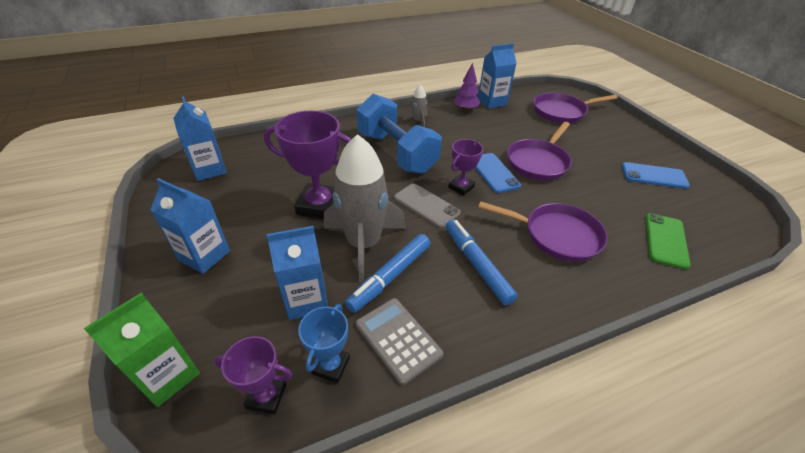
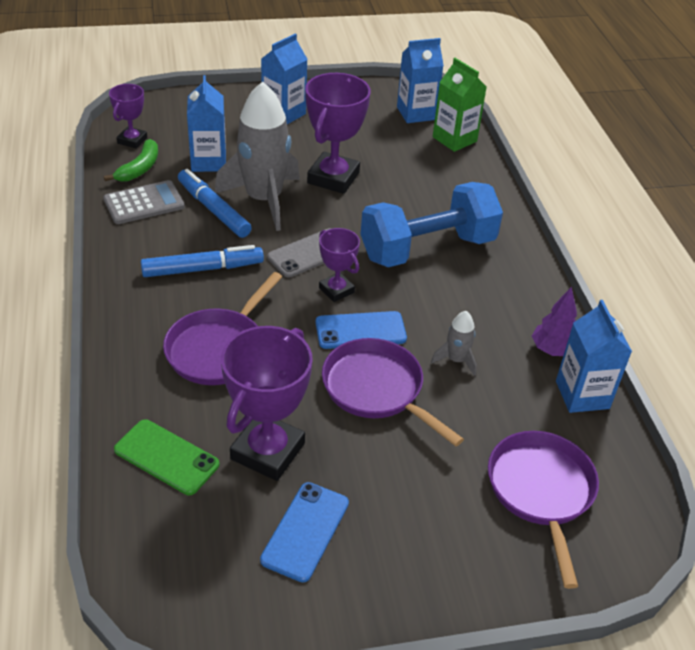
camera: 100 degrees right, 0 degrees up
(168, 376) = (171, 103): green carton -> green carton (454, 139)
(331, 365) = (140, 168): blue trophy -> green banana
(418, 121) = (513, 285): grey rocket -> grey rocket (456, 360)
(619, 197) = (267, 451): none -> purple trophy

